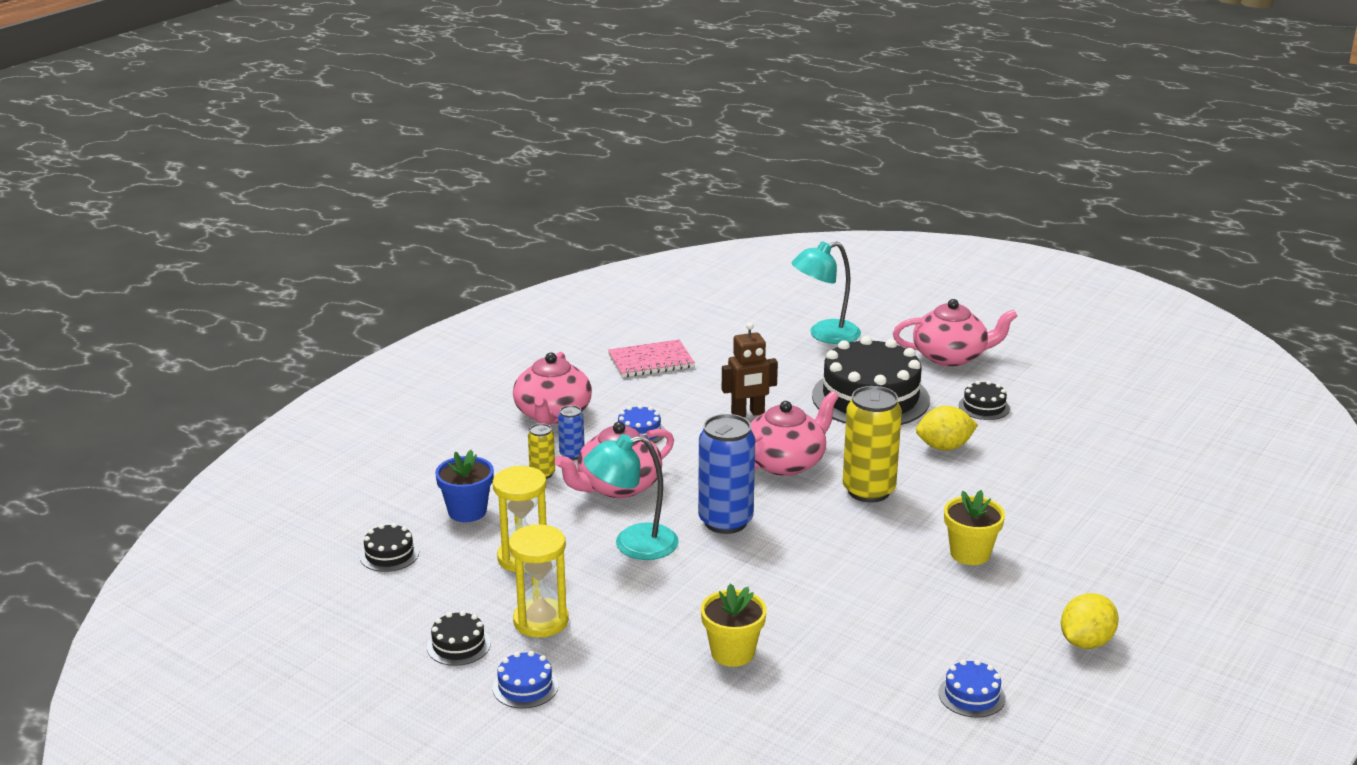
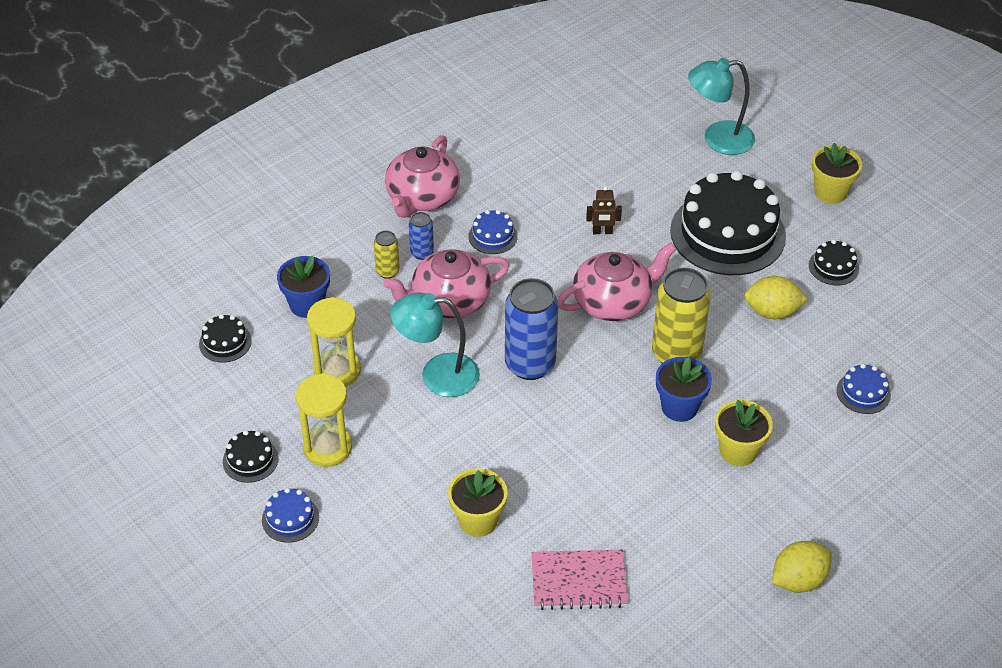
camera: 15 degrees right, 20 degrees up
(651, 361) = (537, 145): pink notebook -> pink notebook (578, 581)
(748, 414) = (602, 232): brown robot -> brown robot, size x0.63
(893, 530) = (679, 407): none -> blue flower pot
(951, 356) = (830, 192): pink teapot -> yellow flower pot
(971, 695) = (667, 617): blue cake -> blue cake (863, 393)

